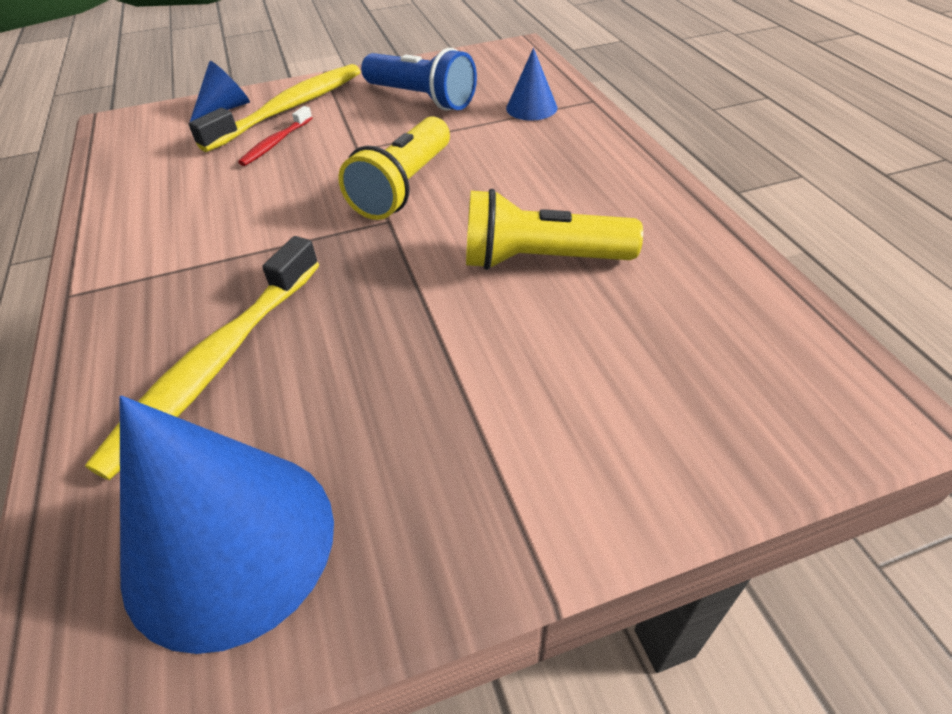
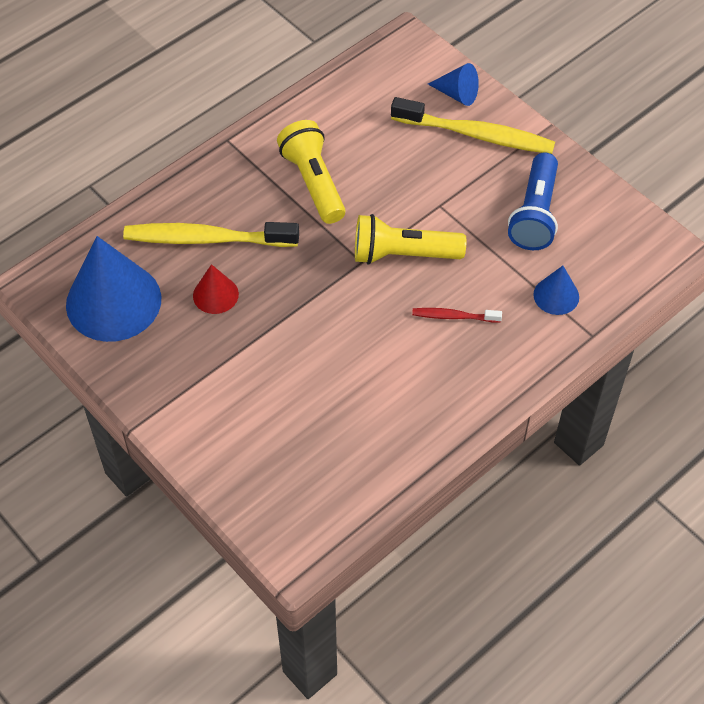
camera: 65 degrees right, 10 degrees up
(276, 143) = (423, 152): red toothbrush -> red toothbrush (454, 316)
(330, 380) = (215, 295): none -> red cone
(541, 259) = (356, 360): yellow flashlight -> yellow flashlight (313, 182)

